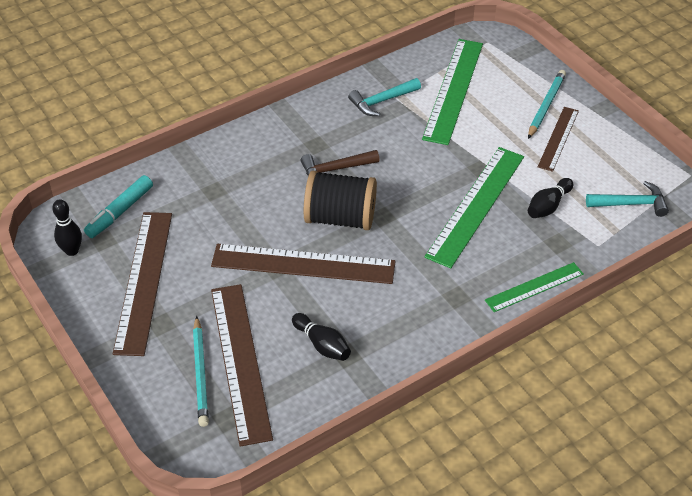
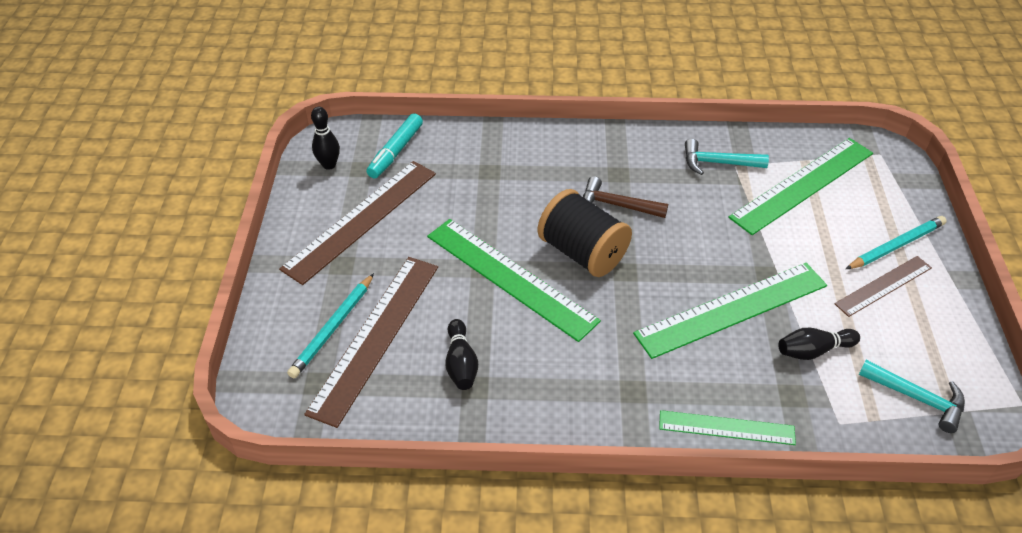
camera: 35 degrees right, 0 degrees up
(120, 212) = (396, 151): turquoise marker -> turquoise marker turned 45 degrees counterclockwise
(303, 264) = (510, 277): brown ruler -> green ruler

